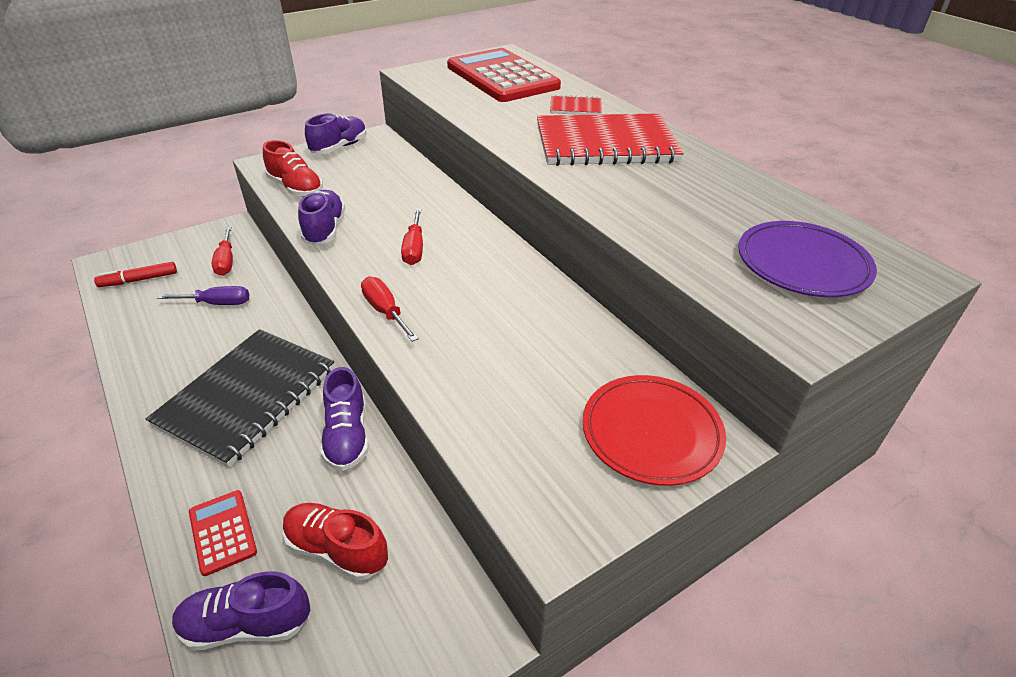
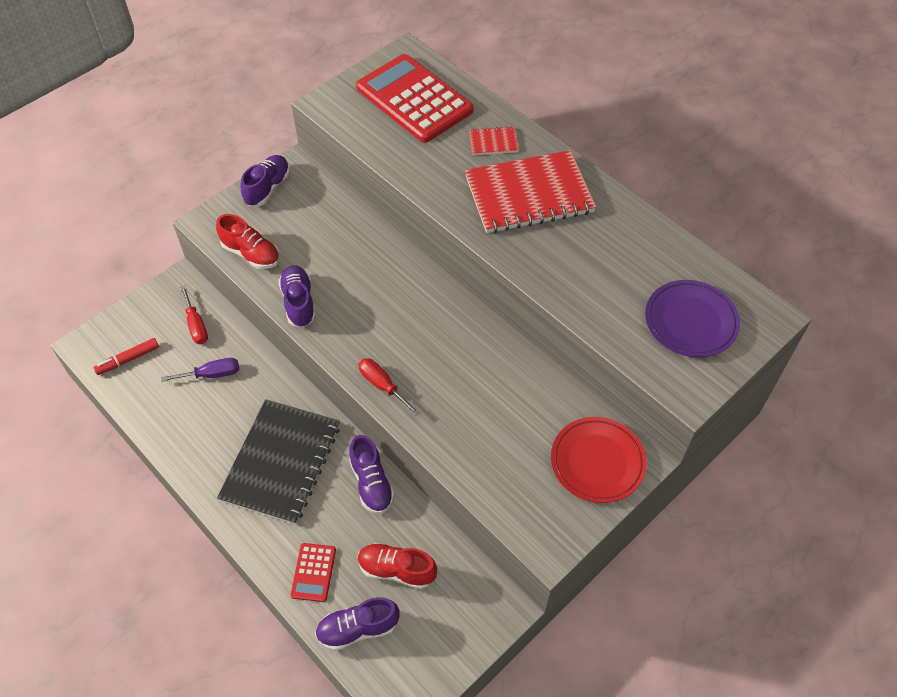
camera: 10 degrees left, 15 degrees up
(222, 532) = (313, 572): red calculator -> red calculator turned 135 degrees counterclockwise
(414, 249) = (383, 313): red screwdriver -> none

